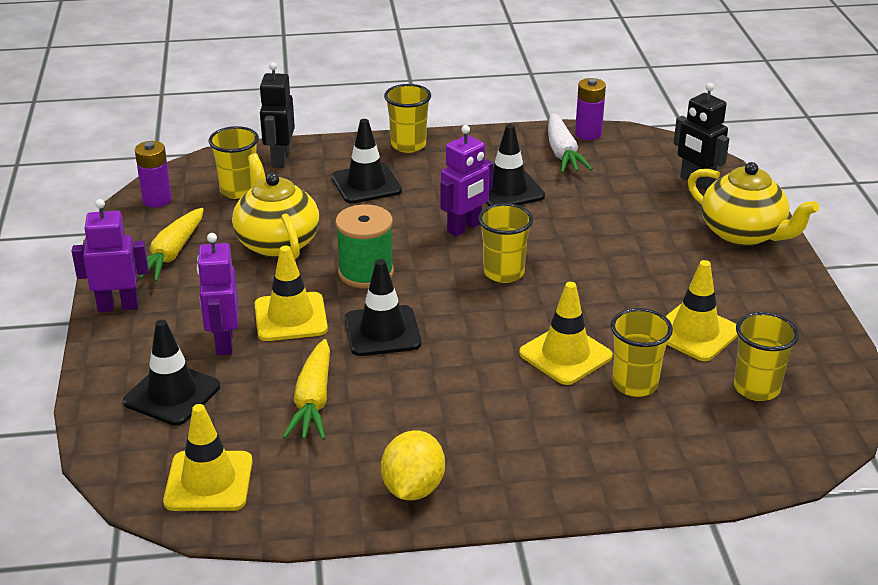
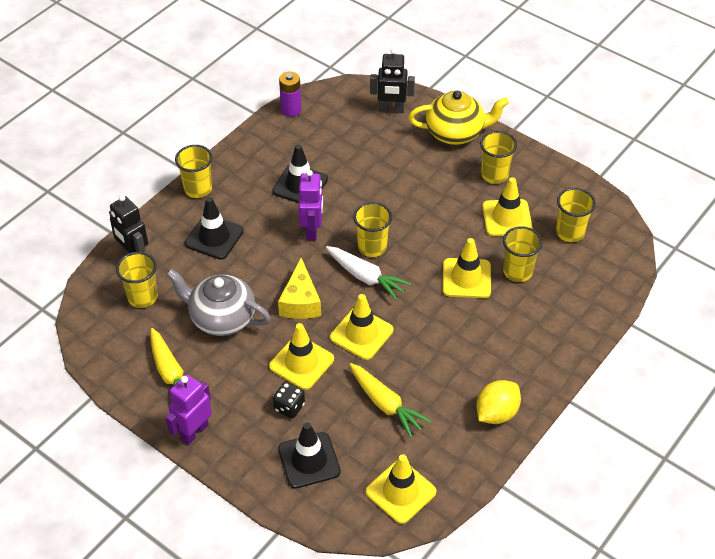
camera: 45 degrees left, 15 degrees up
(157, 200) = (101, 342): purple battery -> none
(224, 342) = (289, 407): purple robot -> black dice
(277, 242) = (221, 318): yellow teapot -> grey teapot
(366, 272) = (300, 301): green spool -> yellow cheese
(382, 331) = (361, 334): black traffic cone -> yellow traffic cone
(413, 488) = (496, 413): yellow lemon -> yellow lemon turned 75 degrees clockwise
(562, 153) = (295, 135): white carrot -> white carrot (366, 277)
(737, 290) = (494, 175): none -> yellow cup

